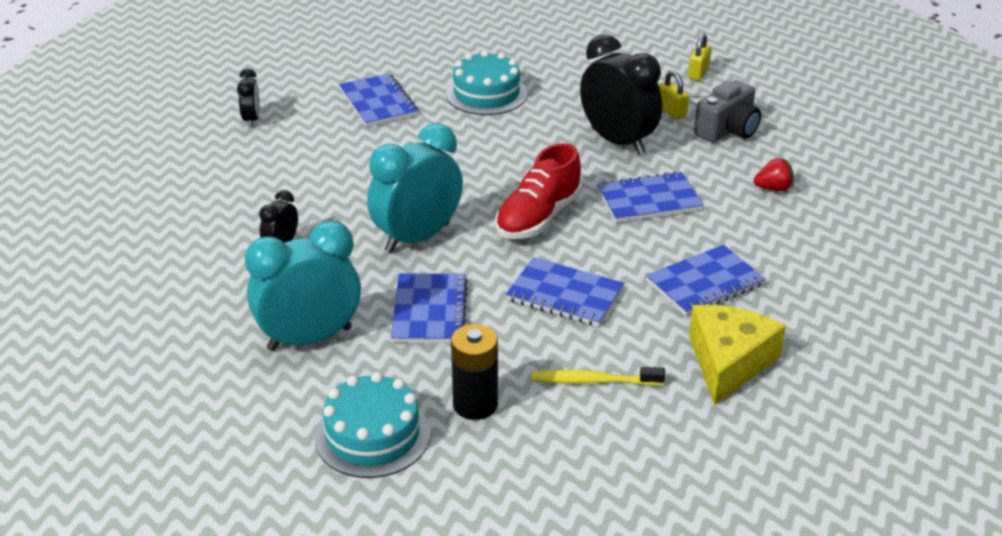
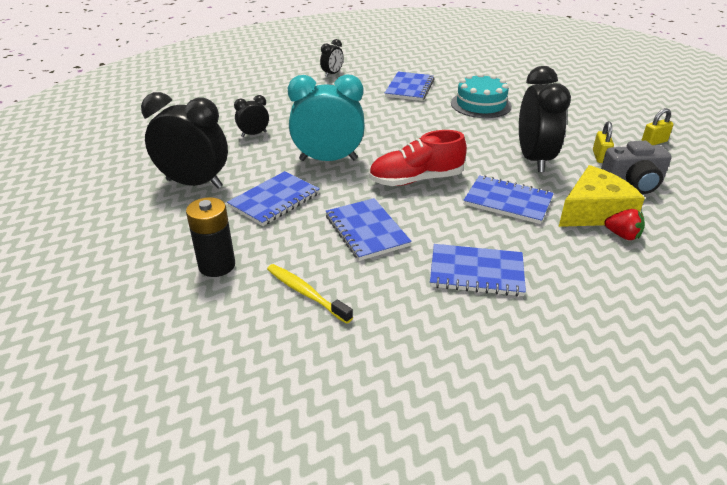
camera: 40 degrees right, 0 degrees up
(309, 338) = (194, 183): turquoise clock -> black clock
(372, 435) = (140, 250): turquoise cake -> none
(728, 362) = (418, 336): yellow cheese -> yellow cheese (594, 212)

